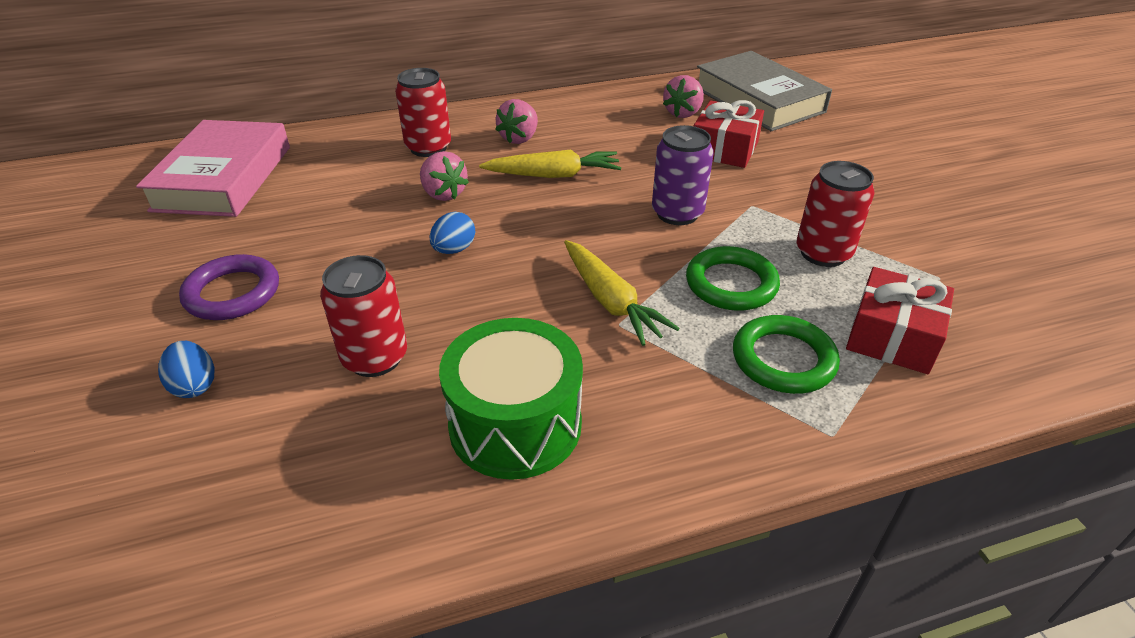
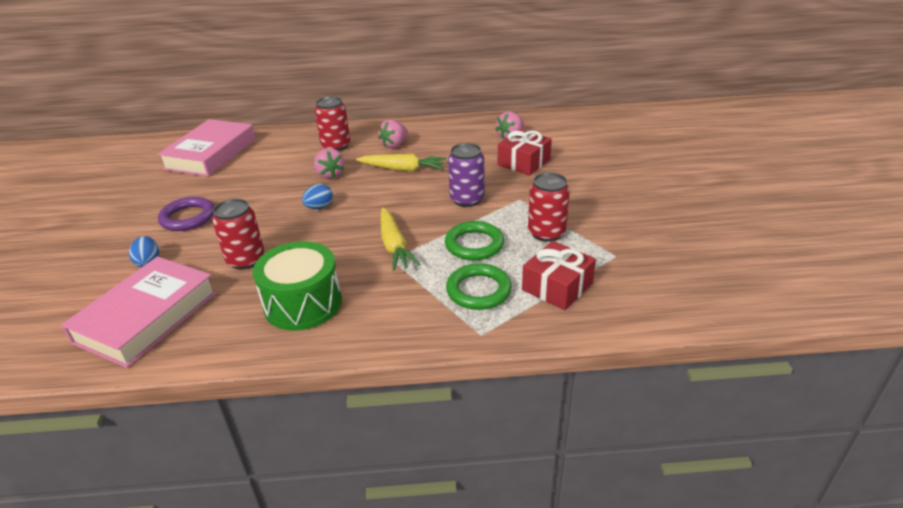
camera: 15 degrees right, 5 degrees down
(239, 496) = (147, 317): none -> pink book
(758, 100) = (569, 132): grey book -> none

